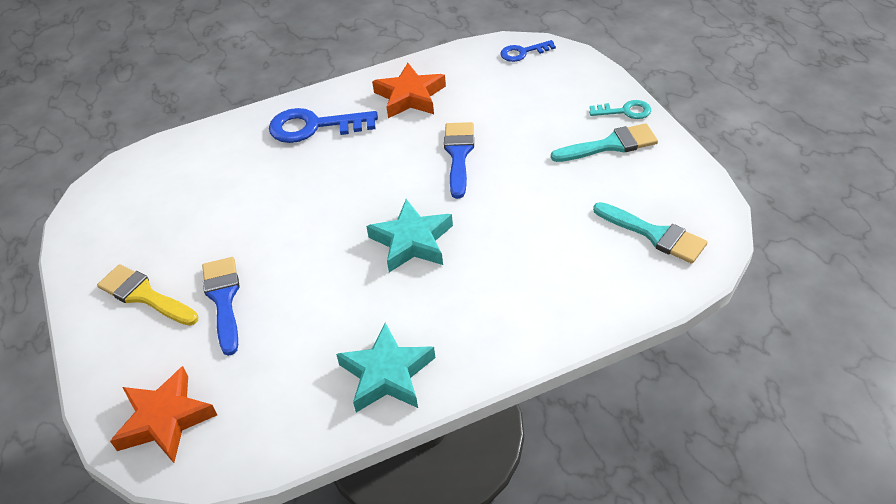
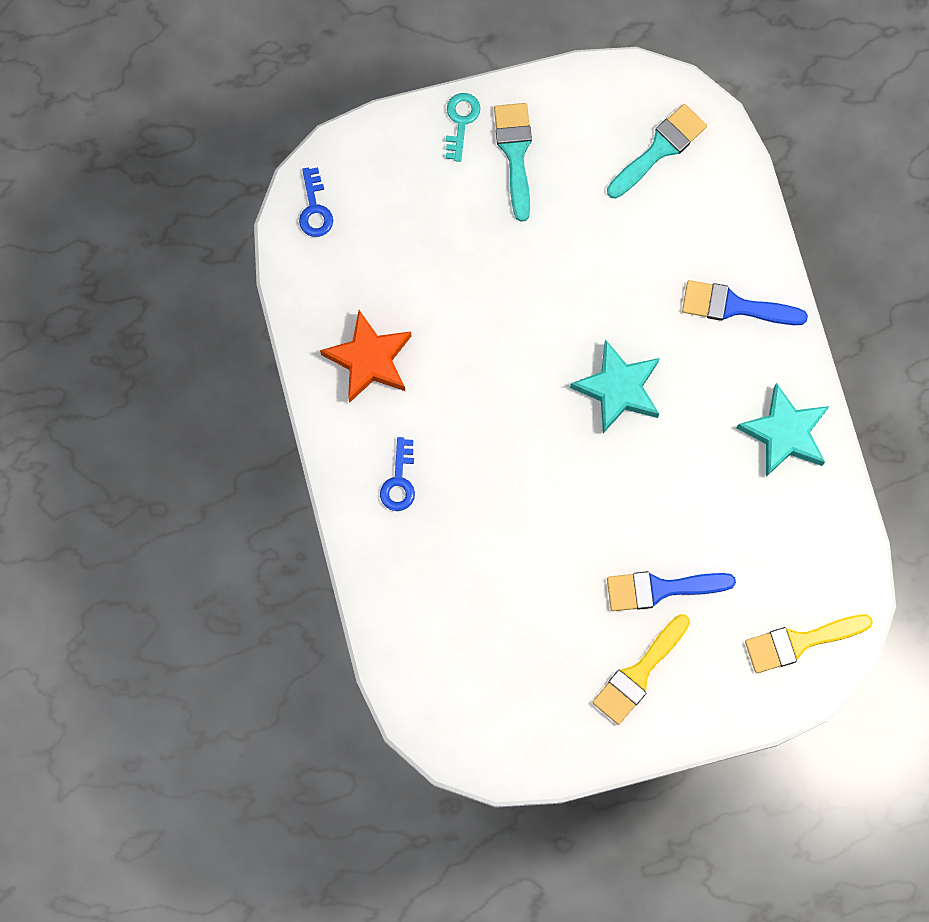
camera: 85 degrees left, 30 degrees up
(165, 419) = (800, 642): orange star -> yellow brush
(314, 127) = (399, 481): blue key -> blue key, size x0.55
(458, 155) = (492, 319): blue brush -> blue brush (735, 306)

